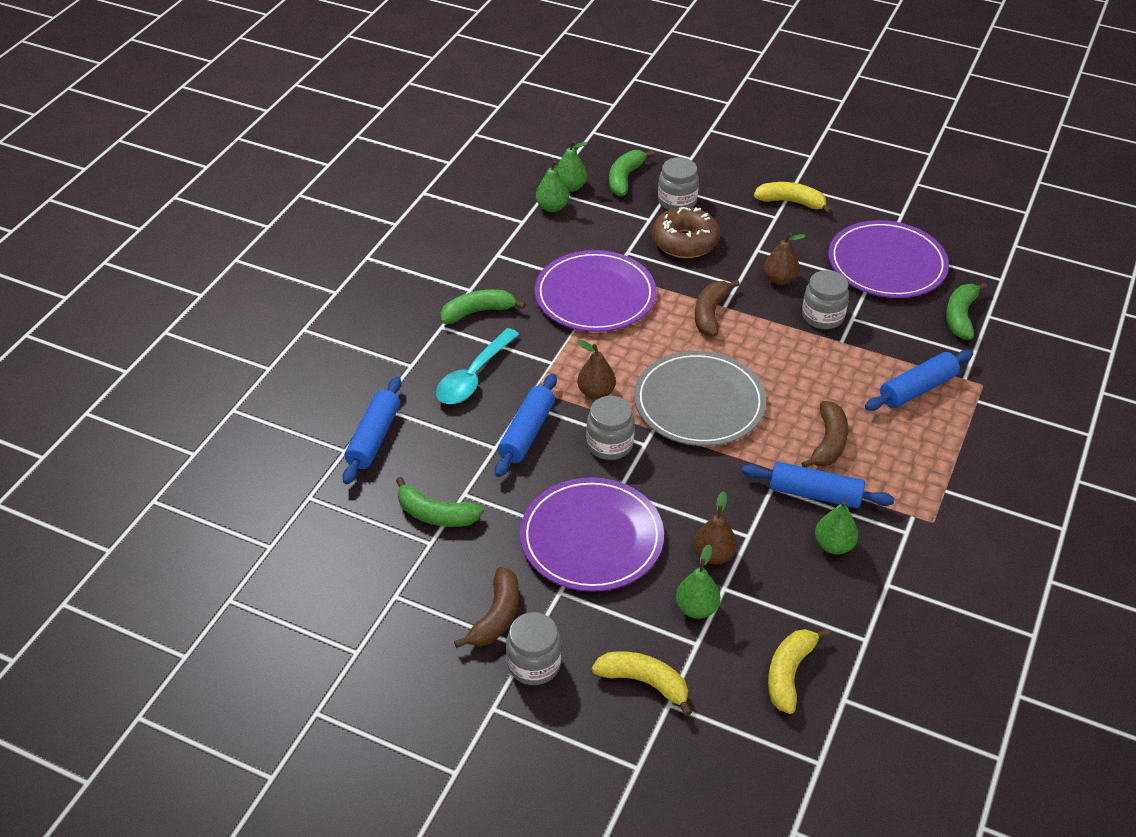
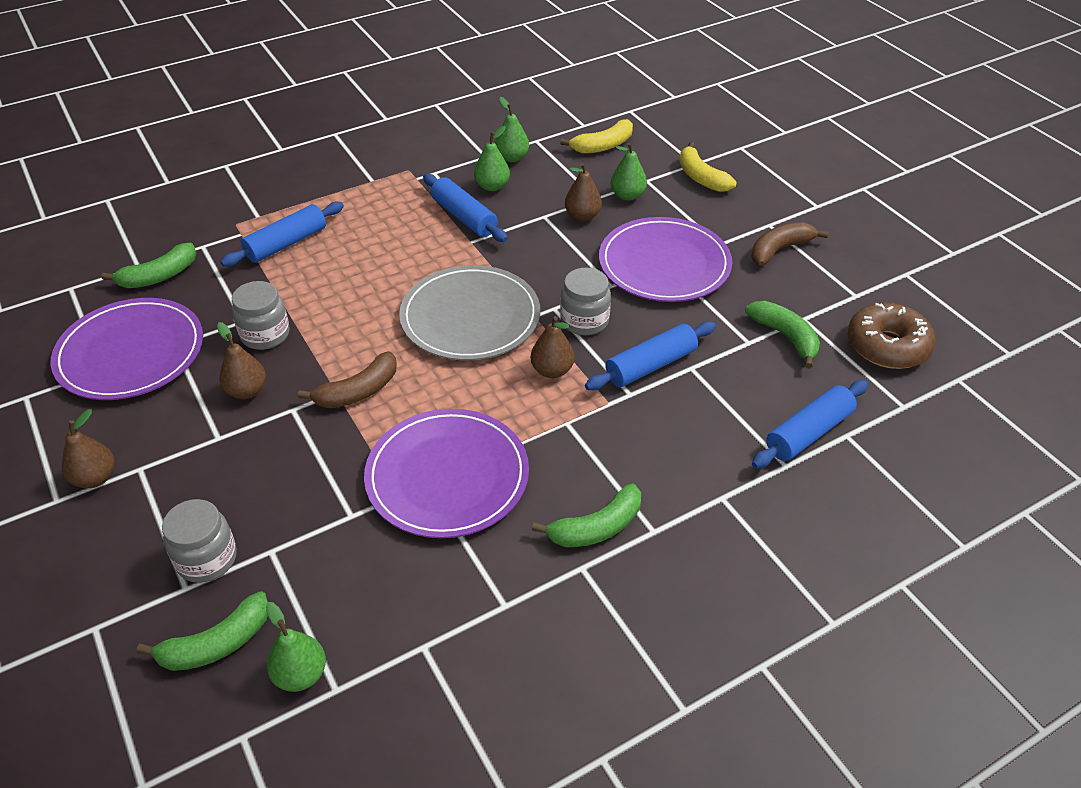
camera: 145 degrees left, 0 degrees up
(473, 376) = (660, 448): turquoise spoon -> none
(477, 312) = (597, 527): green banana -> green banana turned 45 degrees counterclockwise
(534, 664) = (771, 214): grey jar -> none
(552, 207) = (362, 649): green pear -> green pear (512, 158)
(685, 242) = (274, 492): brown donut -> brown donut (887, 346)
(791, 202) = (95, 478): yellow banana -> brown pear
(828, 442) = (408, 241): brown banana -> none
(917, 389) = (286, 243): blue rolling pin -> blue rolling pin turned 45 degrees counterclockwise

